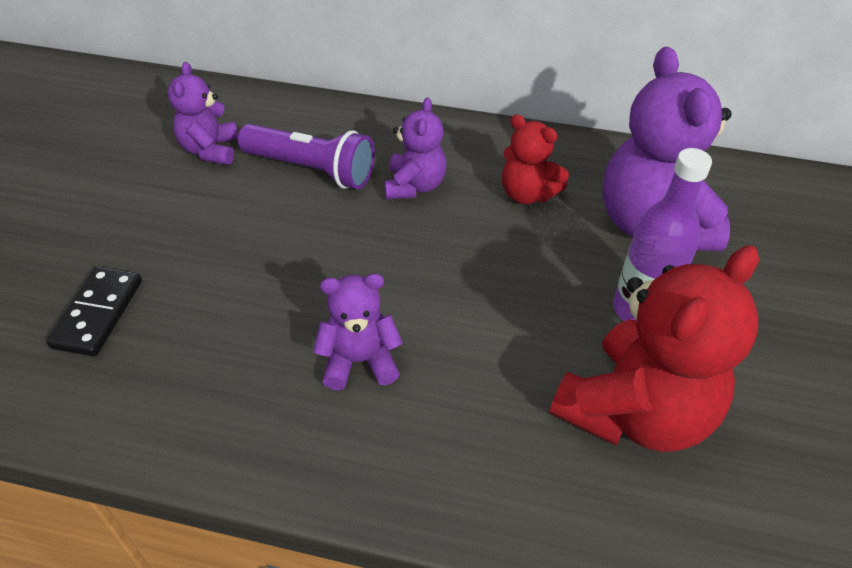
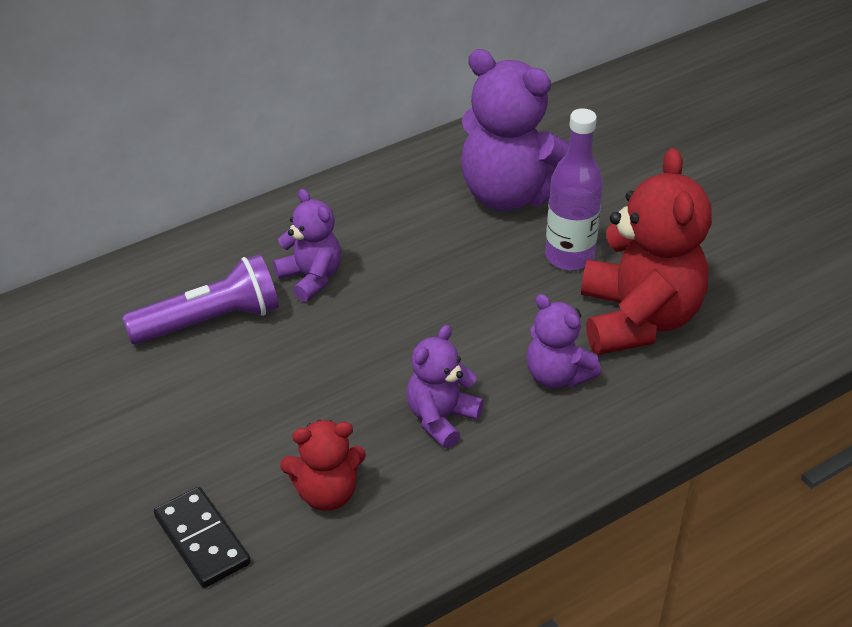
camera: 45 degrees left, 5 degrees down
(210, 150) = (94, 365): purple teddy bear -> purple teddy bear (557, 375)
(527, 194) = (401, 228): red teddy bear -> red teddy bear (326, 493)

